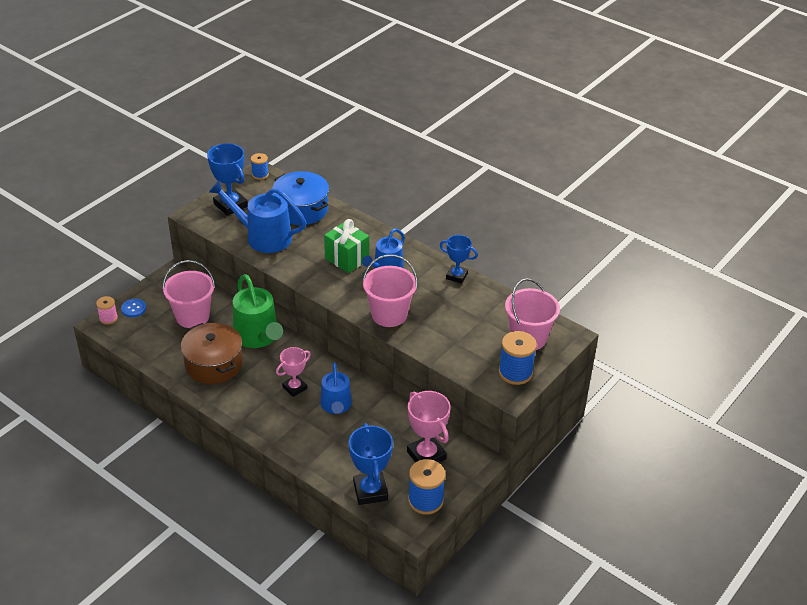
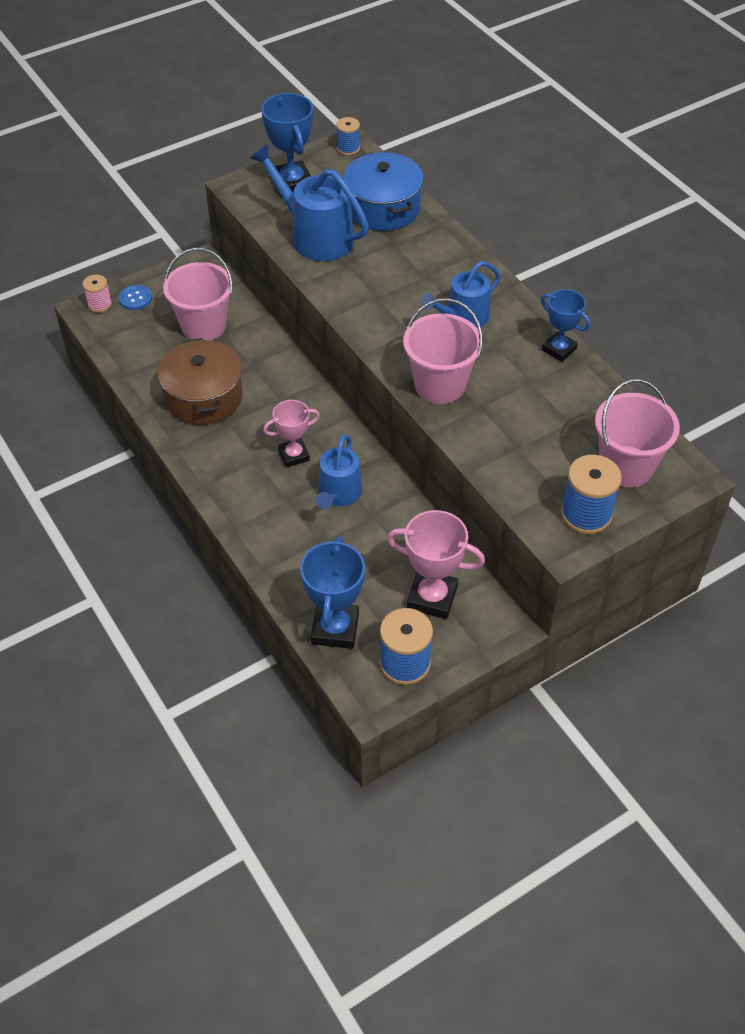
camera: 20 degrees right, 10 degrees up
(258, 336) = (275, 372): green watering can -> none
(347, 259) = (415, 291): green gift -> none
(426, 455) = (432, 597): pink trophy -> pink trophy turned 60 degrees counterclockwise

